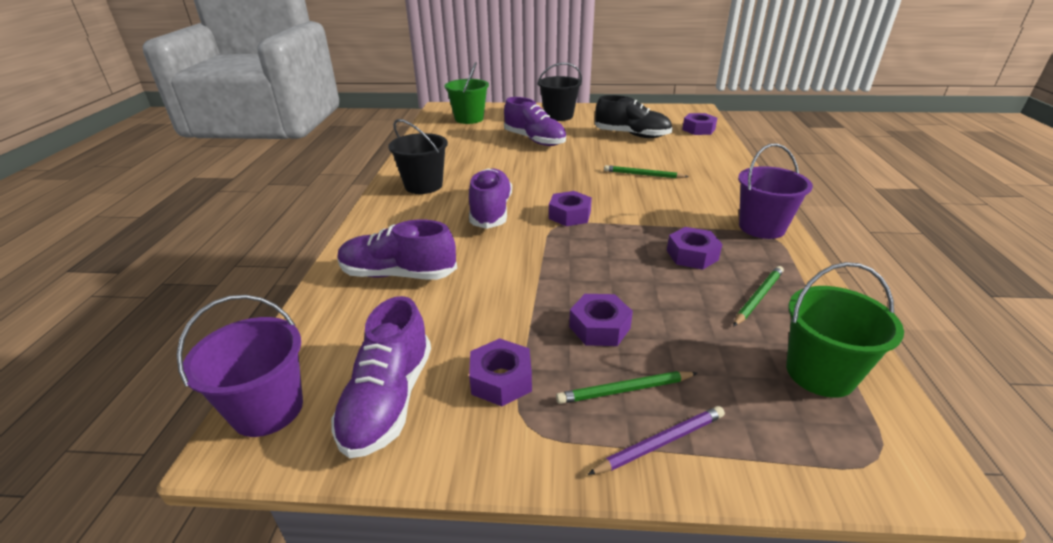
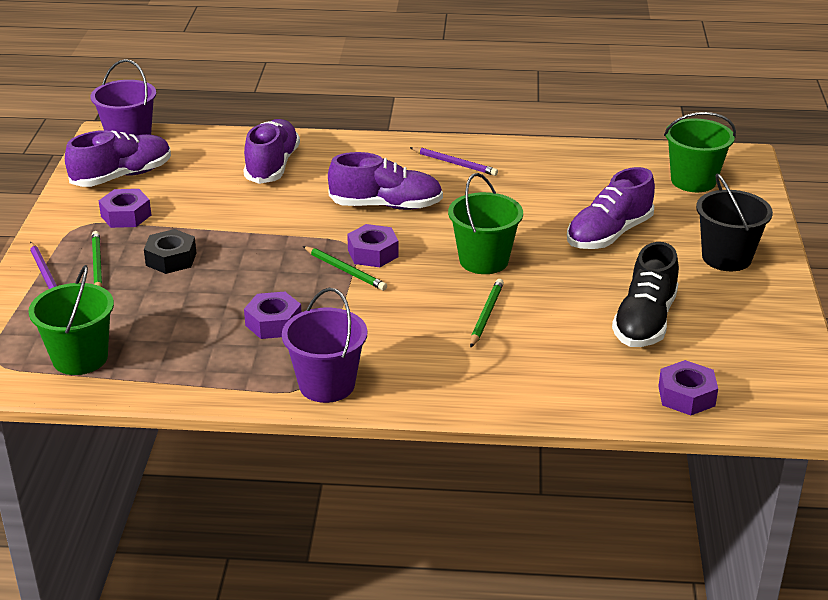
camera: 90 degrees right, 0 degrees up
(388, 400) = (122, 176): purple shoe -> purple shoe turned 135 degrees clockwise
(423, 185) = (454, 163): black bucket -> purple pencil
(573, 175) = (484, 260): none -> green bucket
(599, 327) = (171, 259): purple nut -> black nut
(758, 297) = (189, 350): green pencil -> green pencil (345, 270)

